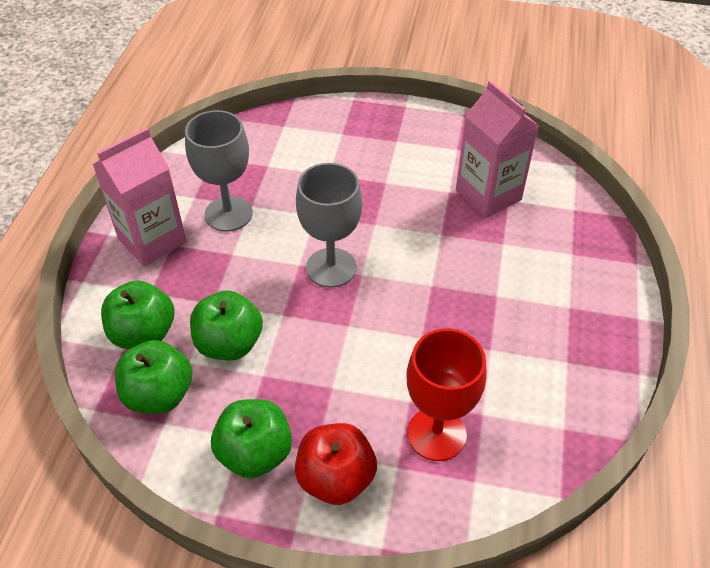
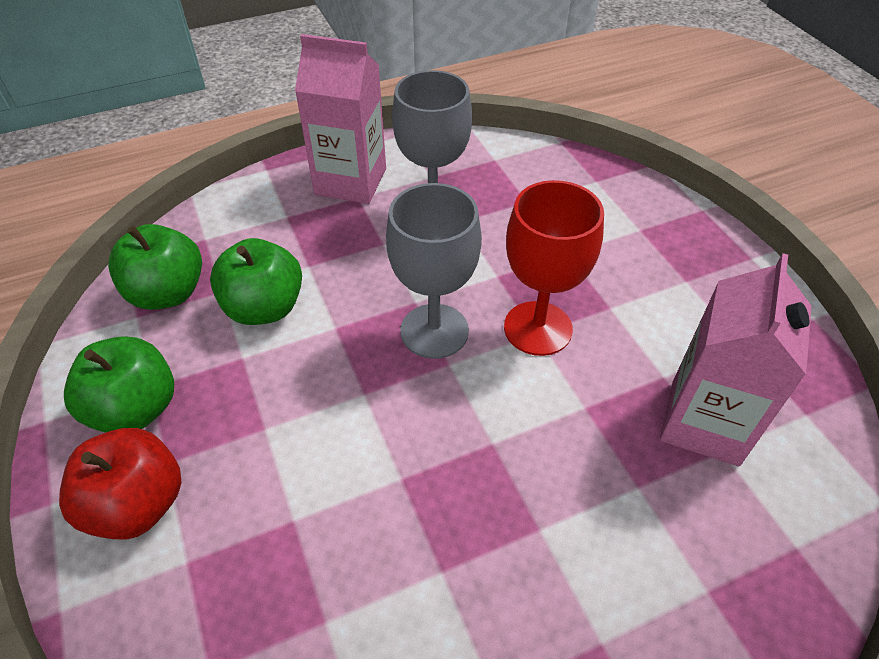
camera: 55 degrees right, 0 degrees up
(143, 334) = (234, 241): green apple -> none
(436, 434) = (260, 580): red goblet -> red goblet (538, 328)

